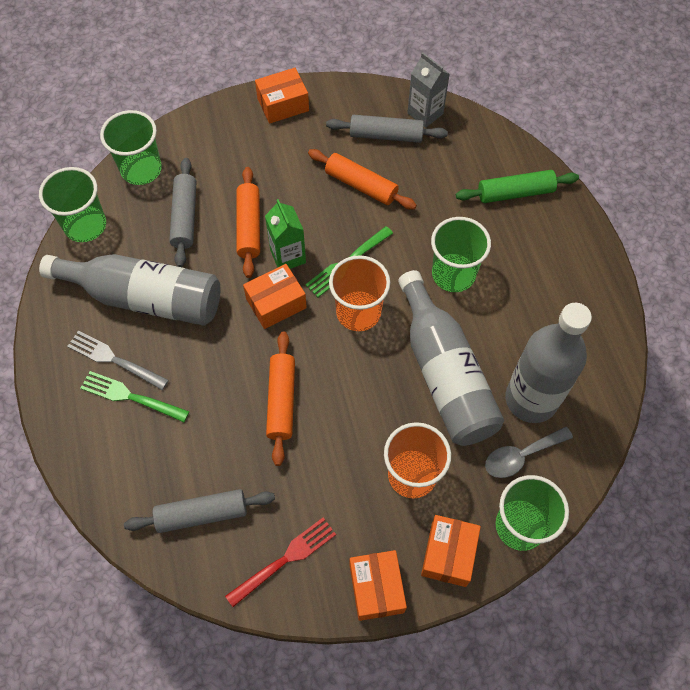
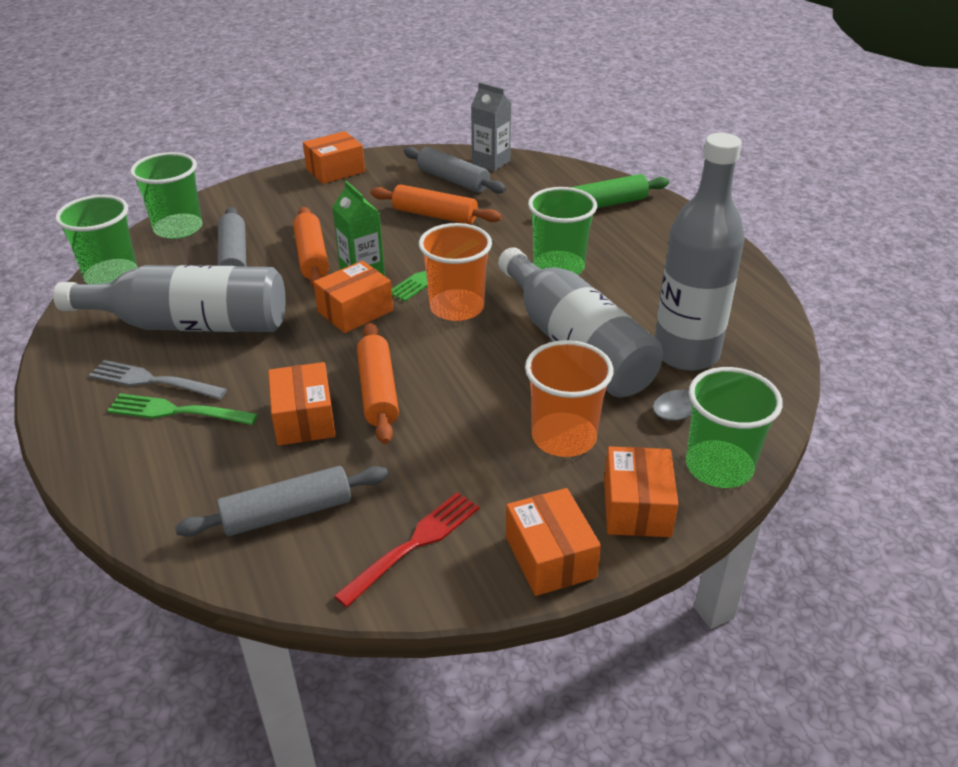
camera: 10 degrees left, 25 degrees down
(223, 421) = (304, 419): none -> orange box
(386, 135) = (453, 180): grey rolling pin -> grey rolling pin turned 45 degrees clockwise

